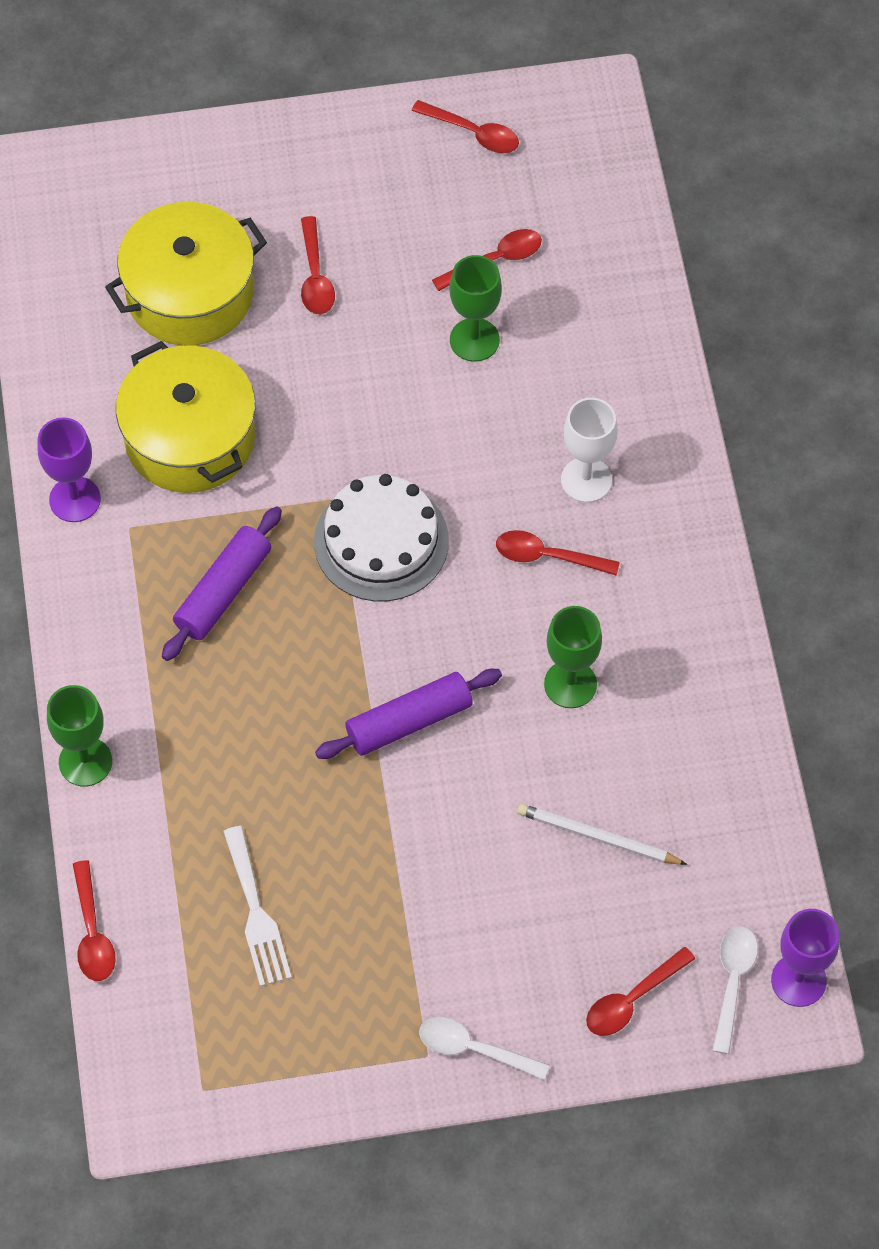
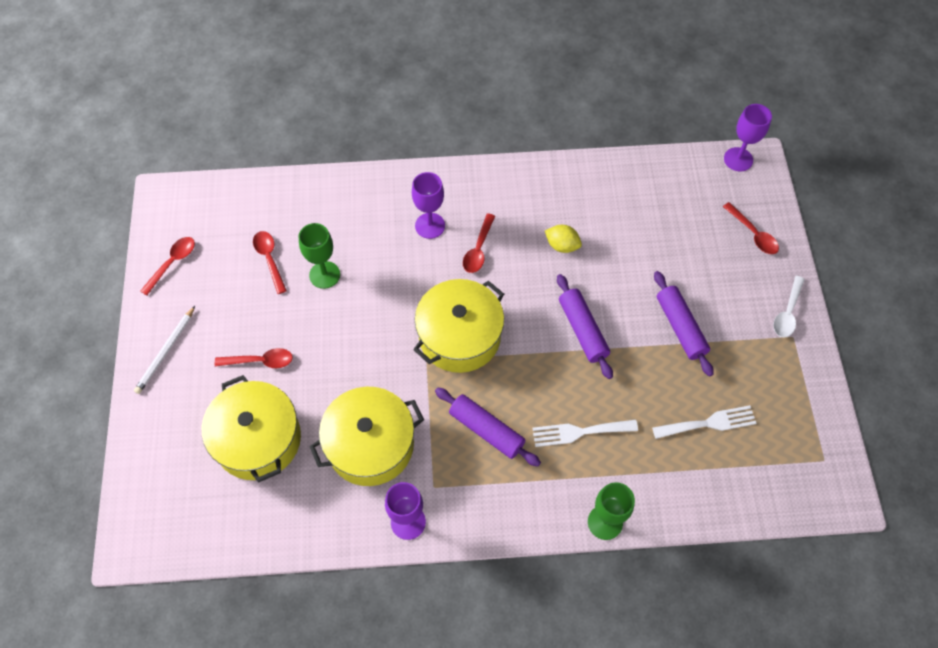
camera: 85 degrees left, 0 degrees up
(92, 932) = (724, 522): red spoon -> none
(228, 722) = (579, 432): none -> white fork
(381, 541) = (459, 336): white cake -> yellow pot
(428, 873) = (680, 327): none -> purple rolling pin
(570, 684) = (562, 245): green goblet -> yellow lemon
(586, 480) = (430, 225): white goblet -> purple goblet
(598, 837) = (657, 241): white pencil -> white pencil (166, 351)
(732, 983) = (741, 188): white spoon -> none

